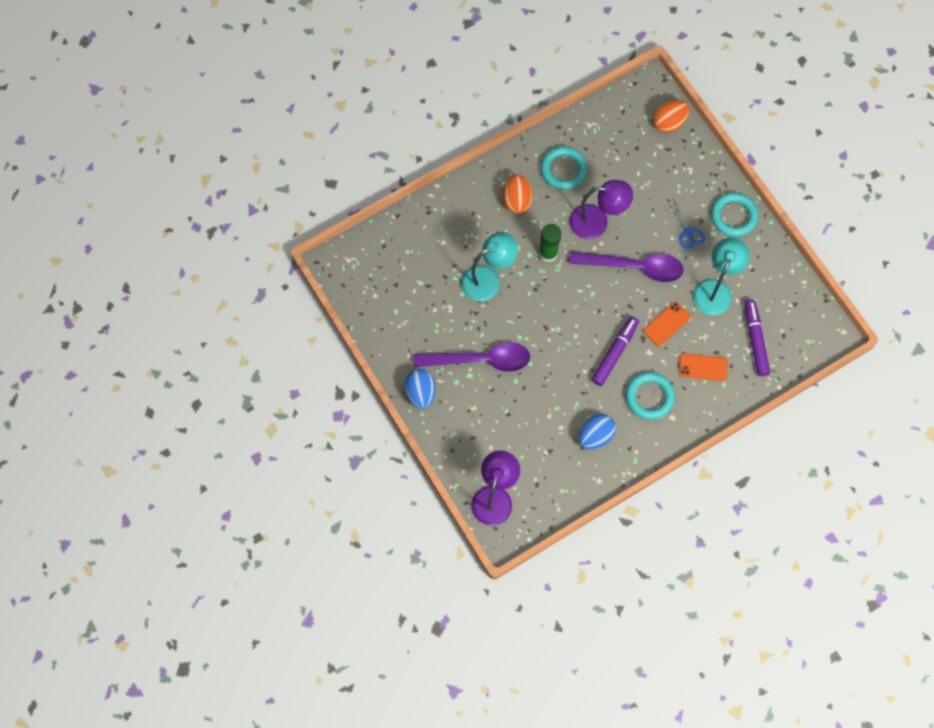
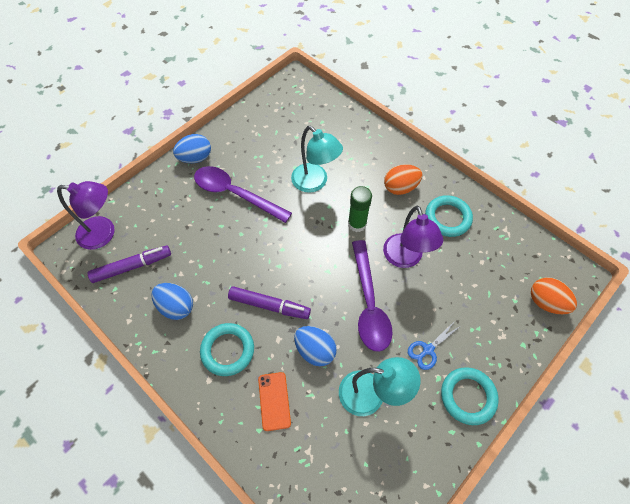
camera: 75 degrees right, 10 degrees down
(480, 360) = (235, 194): purple spoon -> purple spoon turned 135 degrees clockwise
(667, 324) = (315, 350): orange phone -> blue egg
(755, 340) = (323, 457): purple marker -> purple marker (132, 267)

